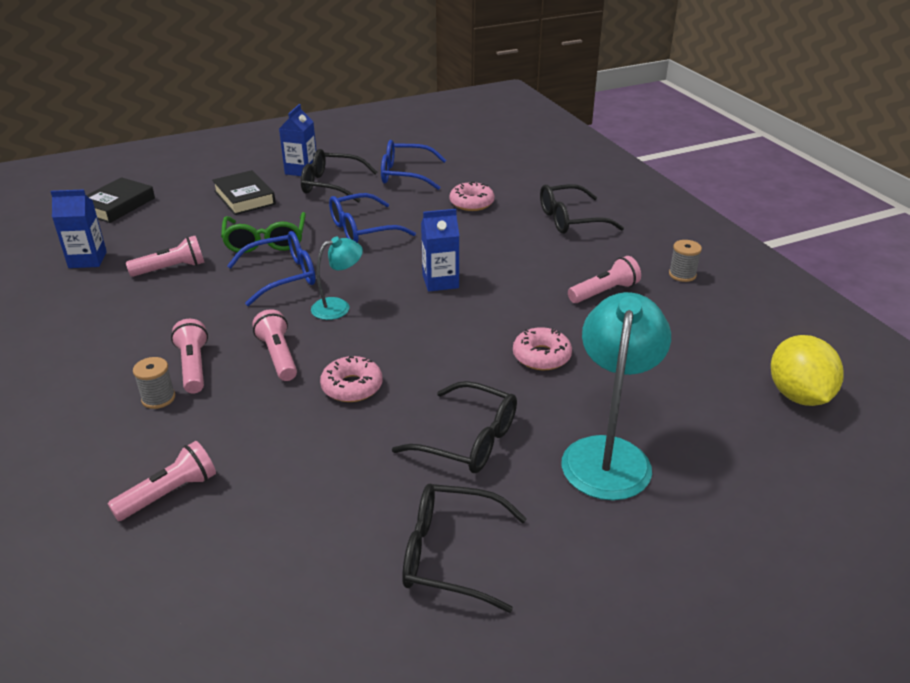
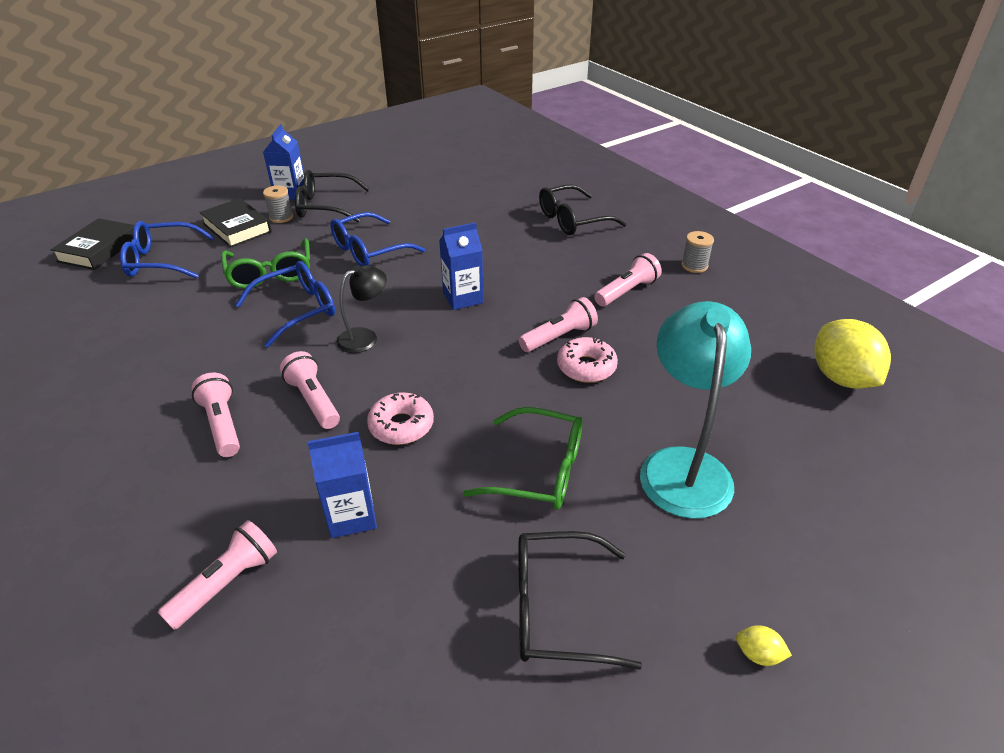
camera: 10 degrees left, 5 degrees up
(87, 260) = (77, 314): blue carton -> blue carton (351, 516)
(158, 398) = (190, 467): grey spool -> grey spool (281, 217)
(171, 268) = (173, 314): pink flashlight -> pink flashlight (559, 337)
(338, 307) = (365, 337): turquoise lamp -> black lamp
(405, 174) = (398, 188): blue glasses -> blue glasses (161, 261)
(469, 440) = (539, 470): black glasses -> green glasses
(471, 203) = (472, 212): pink donut -> none
(625, 618) = (758, 654): none -> yellow lemon

